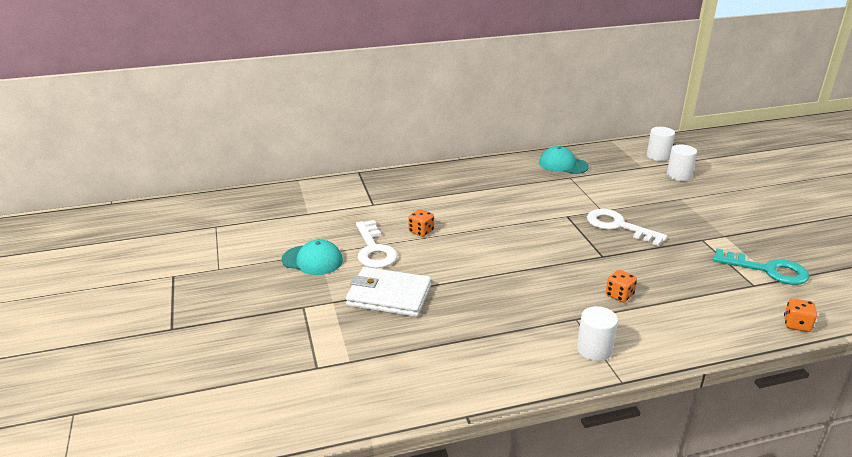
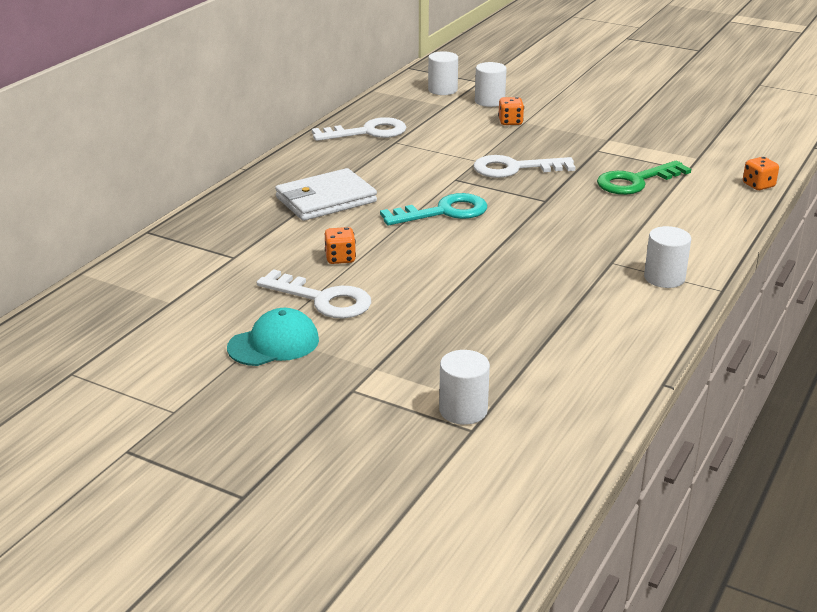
camera: 45 degrees left, 0 degrees up
(332, 353) = (463, 410): none -> white cylinder
(389, 295) = (420, 332): white wallet -> white wallet (326, 200)
(563, 164) = (367, 132): turquoise cap -> white key
(619, 295) = (612, 226): orange dice -> orange dice (510, 122)
(693, 274) = (636, 181): none -> green key
(767, 270) = (679, 153): turquoise key -> turquoise key (443, 212)

